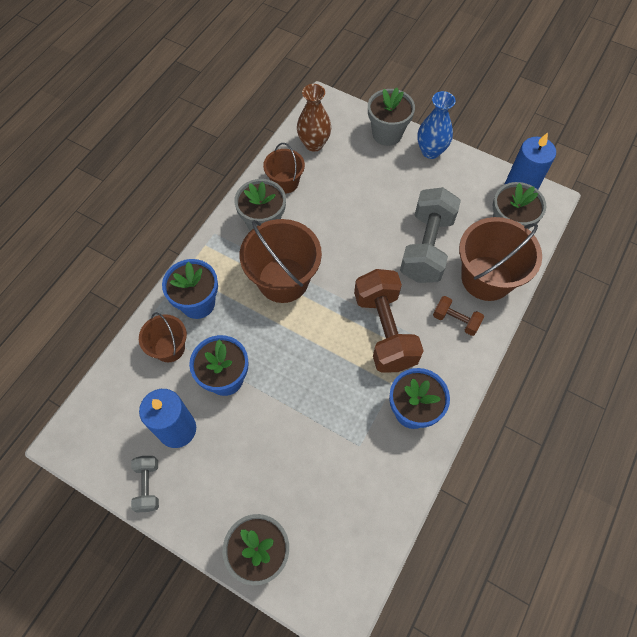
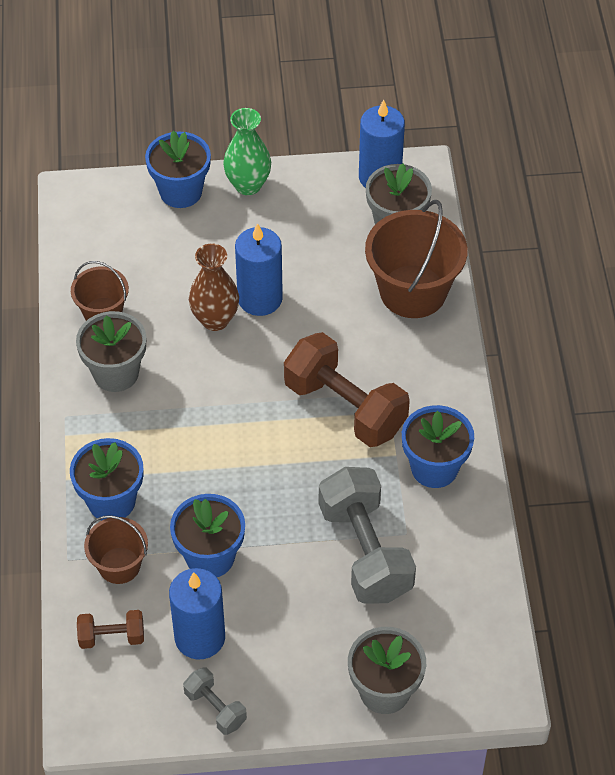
camera: 35 degrees left, 10 degrees down
(283, 280) = (190, 420): brown bucket -> none
(314, 144) = (101, 250): brown vase -> brown vase (215, 319)
(384, 226) = (260, 298): none -> blue candle
(387, 134) = (181, 191): grey flower pot -> blue flower pot
(426, 247) = (324, 295): grey dumbbell -> grey dumbbell (365, 551)
(430, 151) = (248, 185): blue vase -> green vase
(455, 320) = (412, 353): brown dumbbell -> brown dumbbell (112, 637)

